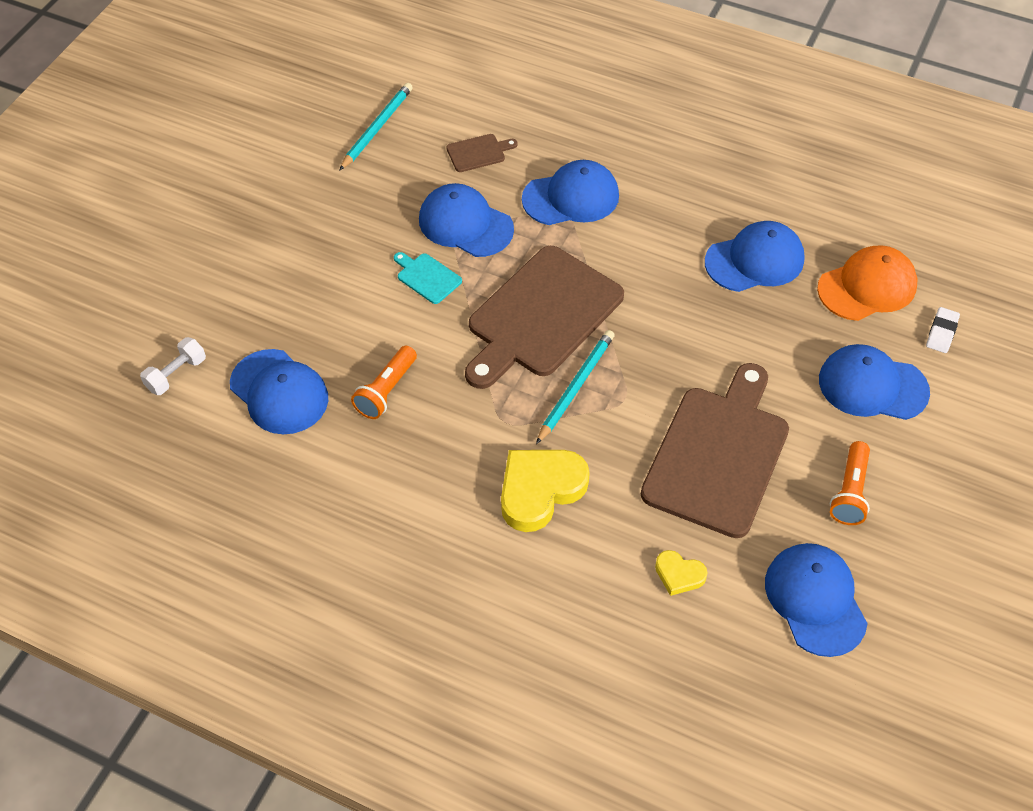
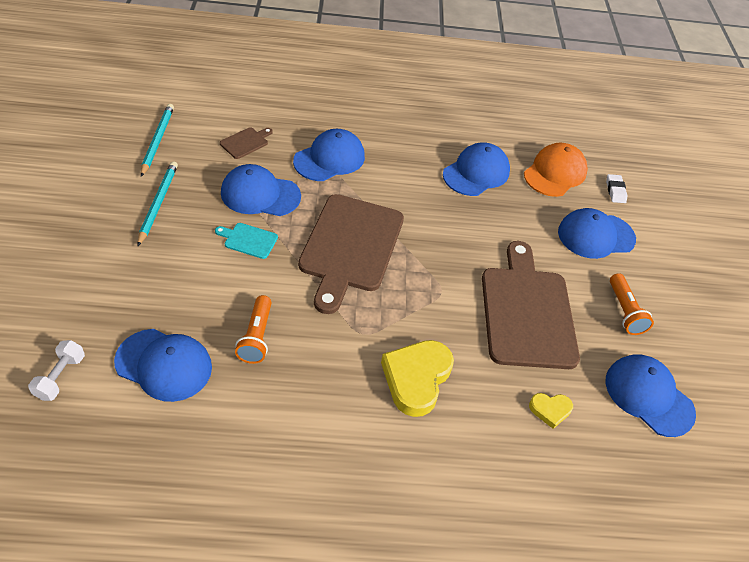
camera: 30 degrees left, 5 degrees down
(575, 387) = (402, 291): turquoise pencil -> turquoise pencil (158, 203)

